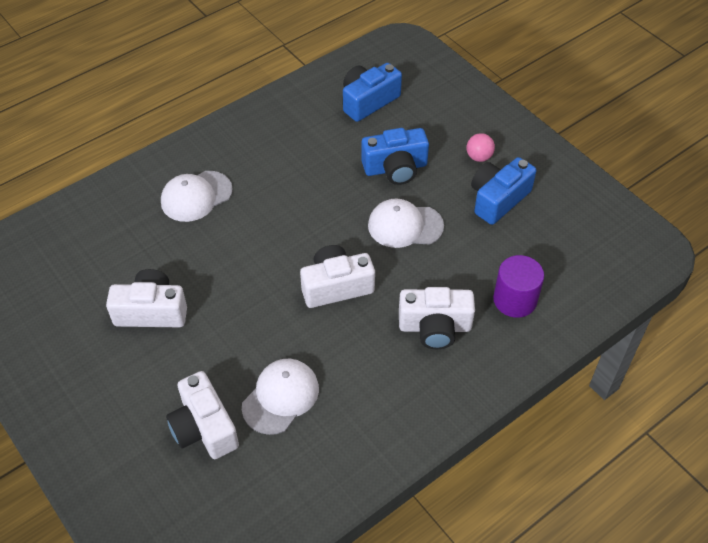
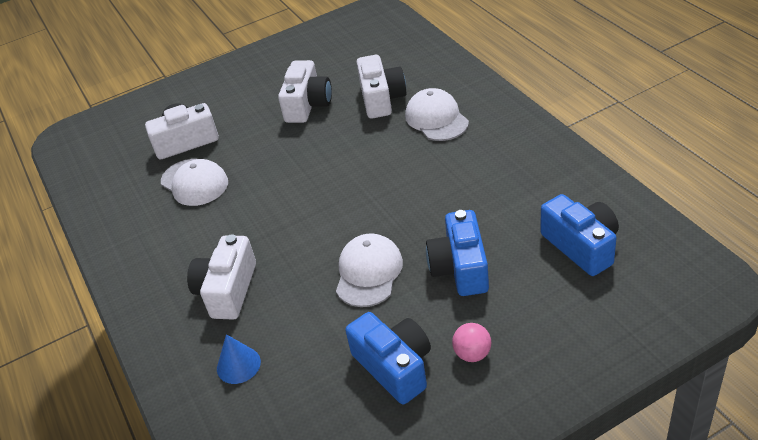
camera: 105 degrees right, 10 degrees down
(336, 286) = (300, 217): white camera -> white camera (381, 99)
(515, 300) = (238, 365): purple cylinder -> blue cone

